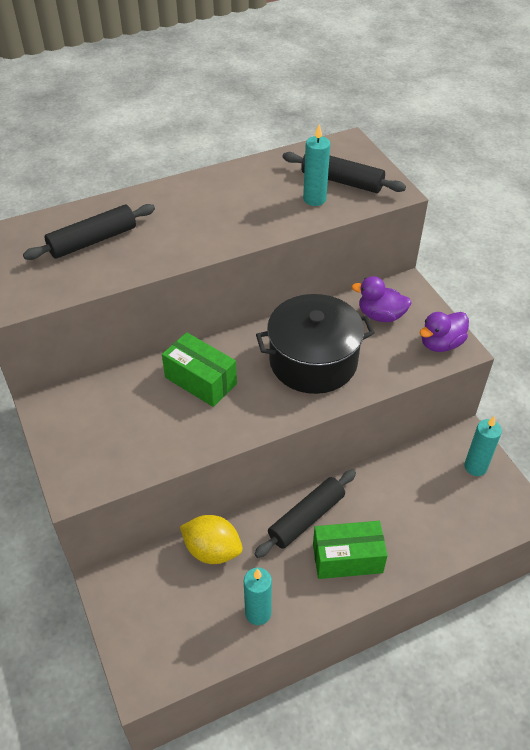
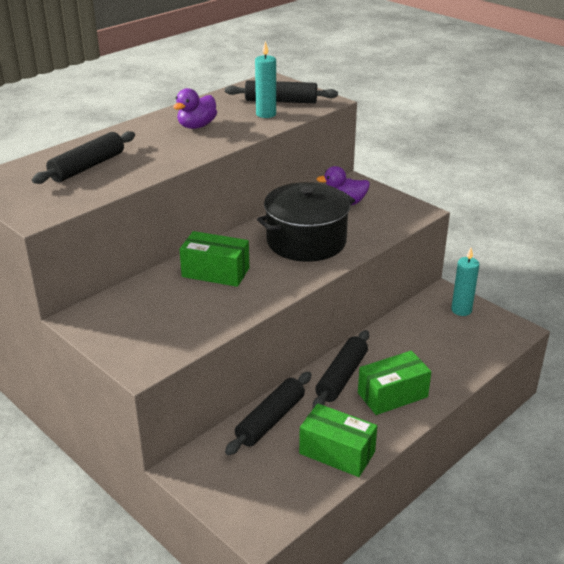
camera: 20 degrees left, 15 degrees down
(212, 550) = (270, 420): yellow lemon -> black rolling pin
(258, 613) = (337, 452): turquoise candle -> green box
(441, 344) = (403, 211): purple duck -> purple duck (197, 126)

